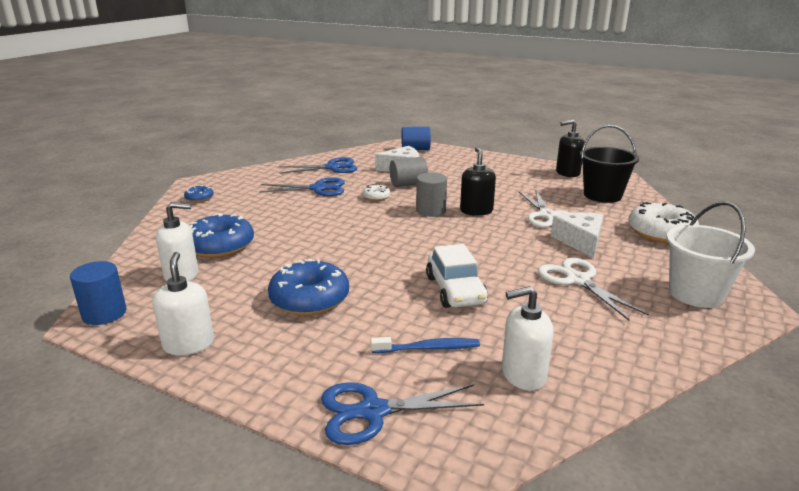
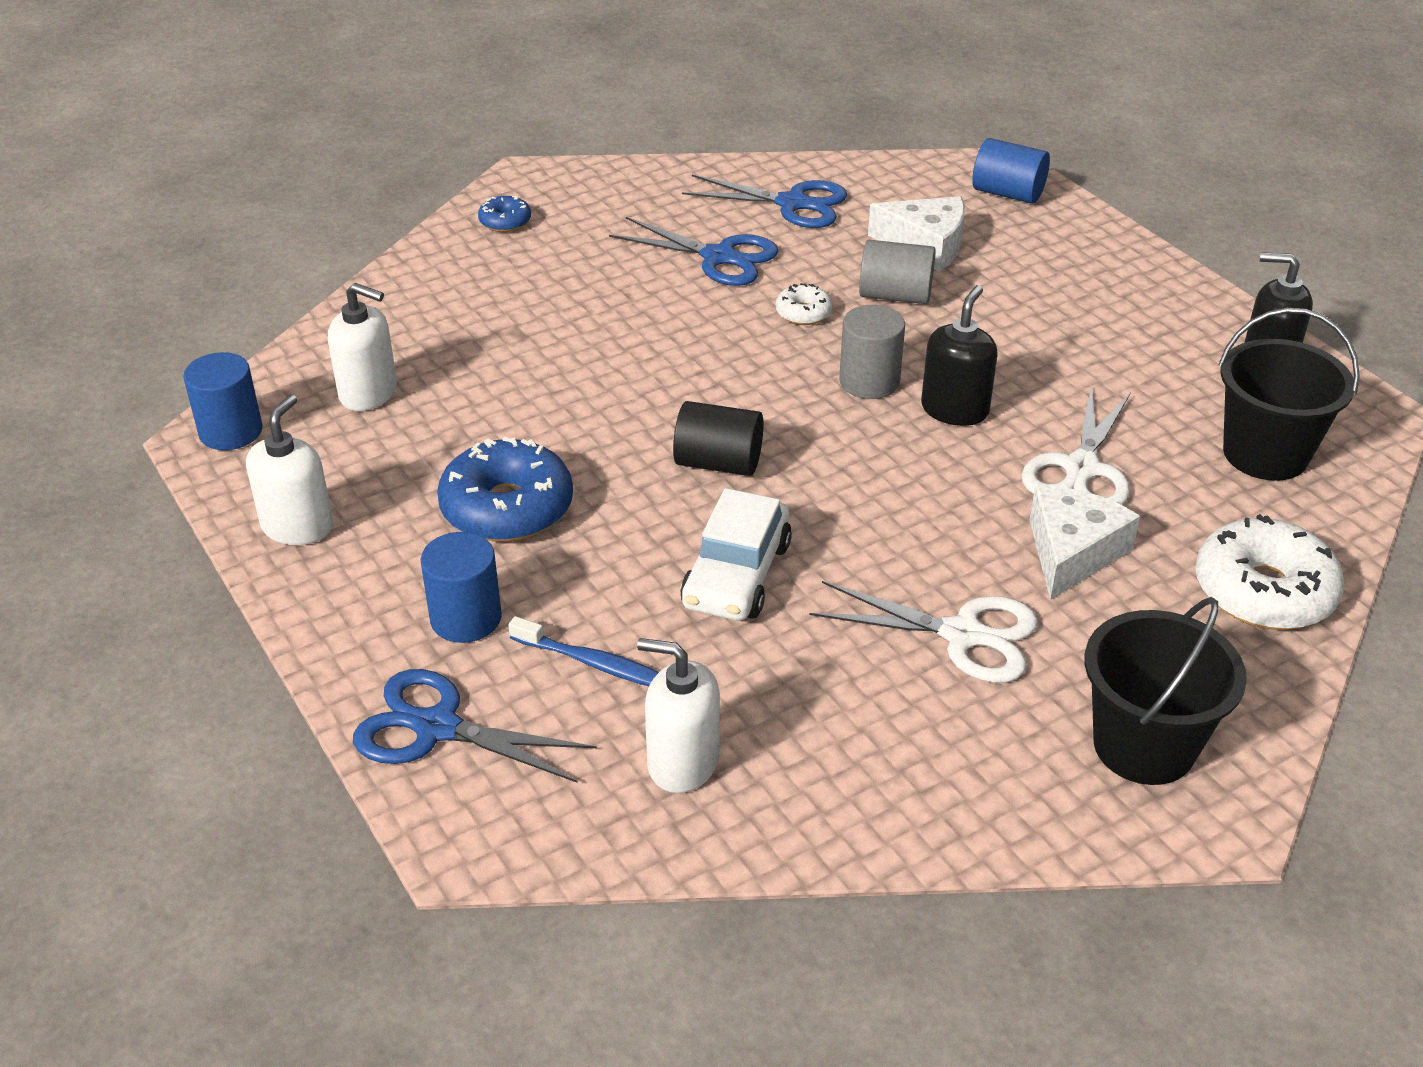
camera: 30 degrees right, 15 degrees up
(220, 246) = (461, 350): blue donut -> none
(335, 353) = (466, 618): none -> blue cylinder
(398, 253) = (718, 463): none -> black cylinder
(577, 280) = (962, 635): white scissors -> white scissors turned 105 degrees clockwise
(696, 294) = (1144, 746): white bucket -> black bucket

